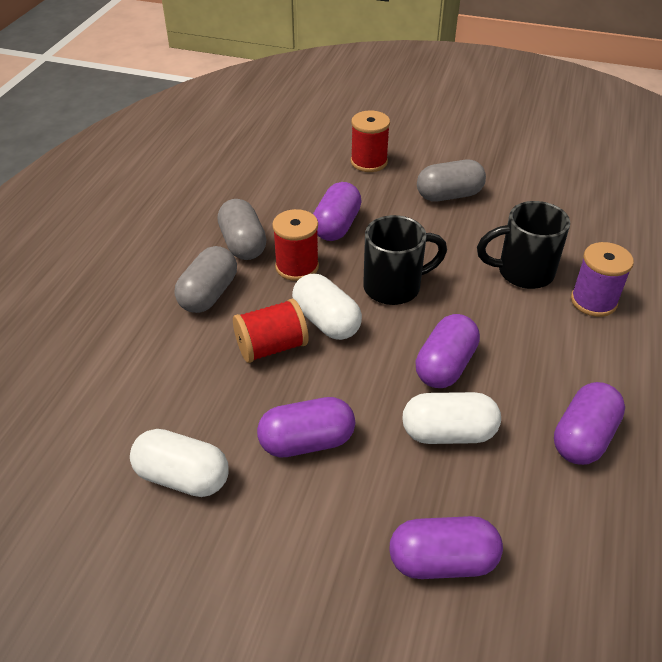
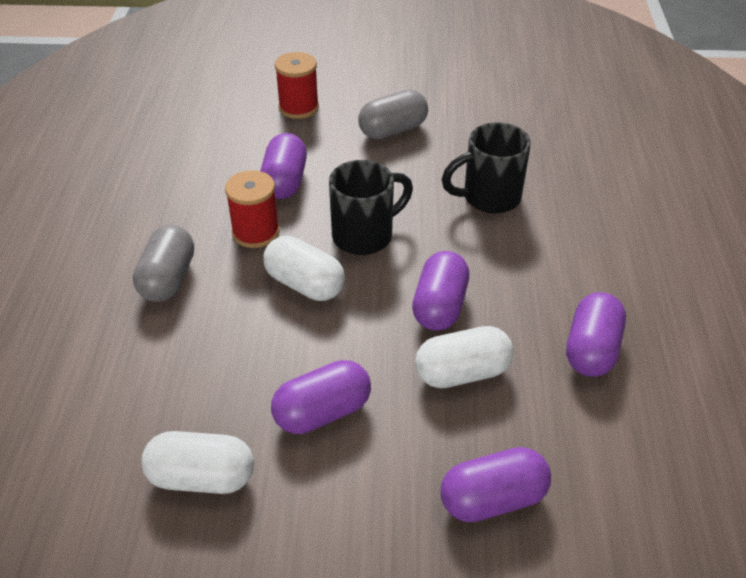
camera: 15 degrees left, 0 degrees up
(243, 244) = (189, 218): grey capsule -> none
(272, 347) = (255, 322): red spool -> none
(593, 301) = (564, 214): purple spool -> none

